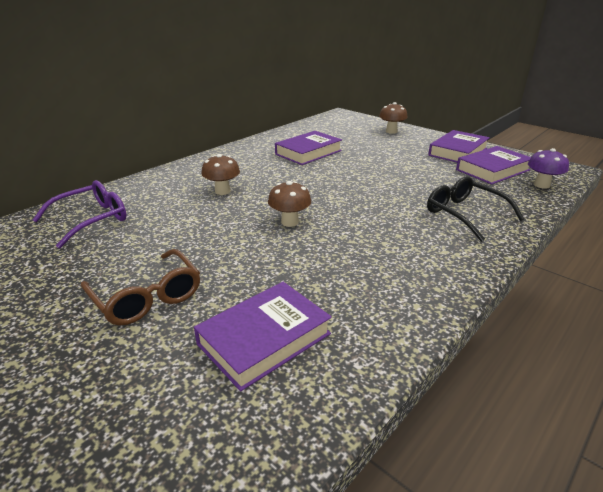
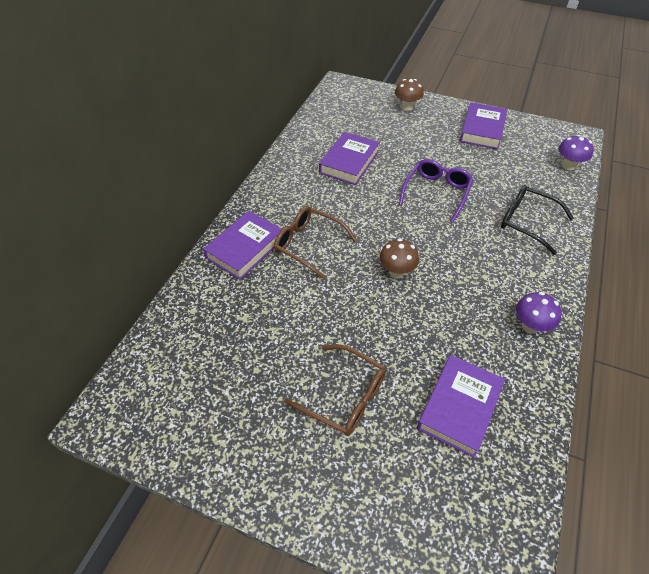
camera: 20 degrees left, 20 degrees up
(91, 220) = (217, 320): purple glasses -> purple glasses (436, 193)
(222, 191) = (309, 245): brown mushroom -> brown glasses
(410, 291) = (530, 326): none -> purple mushroom
(492, 170) = (522, 152): purple book -> purple book (245, 248)

